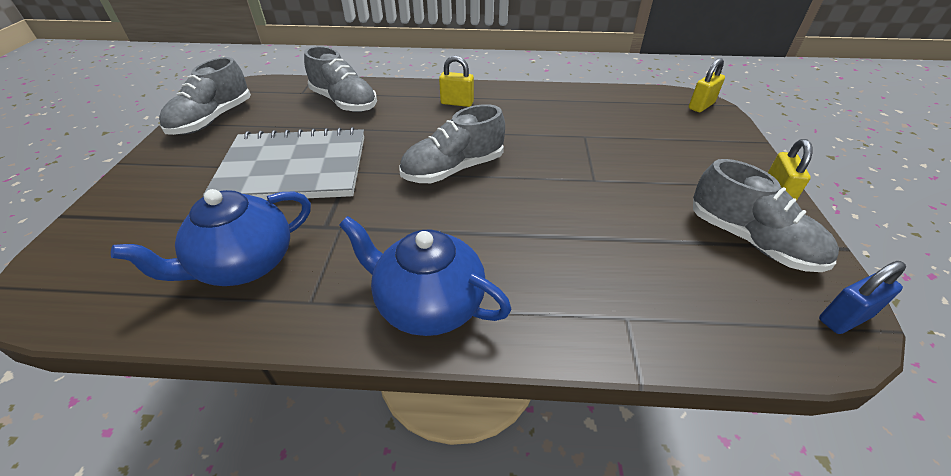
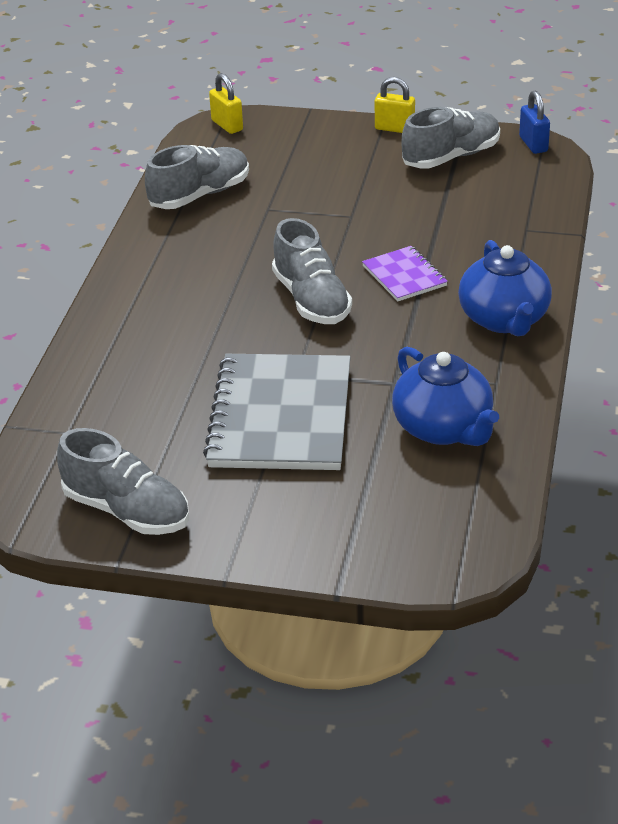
camera: 80 degrees left, 5 degrees down
(344, 102) = (118, 388): grey shoe -> grey shoe (200, 195)
(428, 304) = (504, 320): blue teapot -> blue teapot turned 45 degrees counterclockwise
(457, 103) = (157, 291): yellow padlock -> none
(501, 220) = (404, 276): none -> purple notebook

